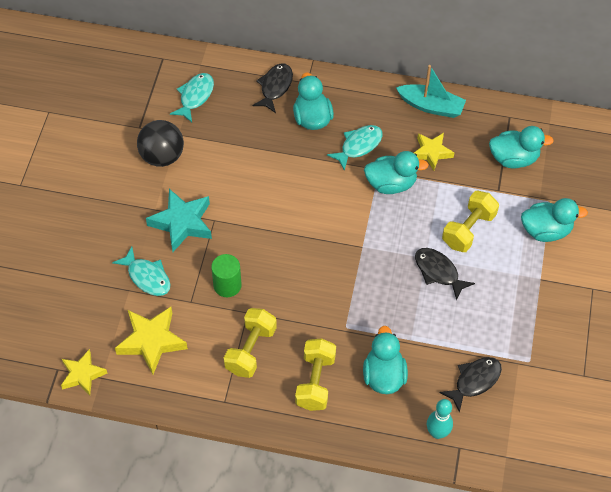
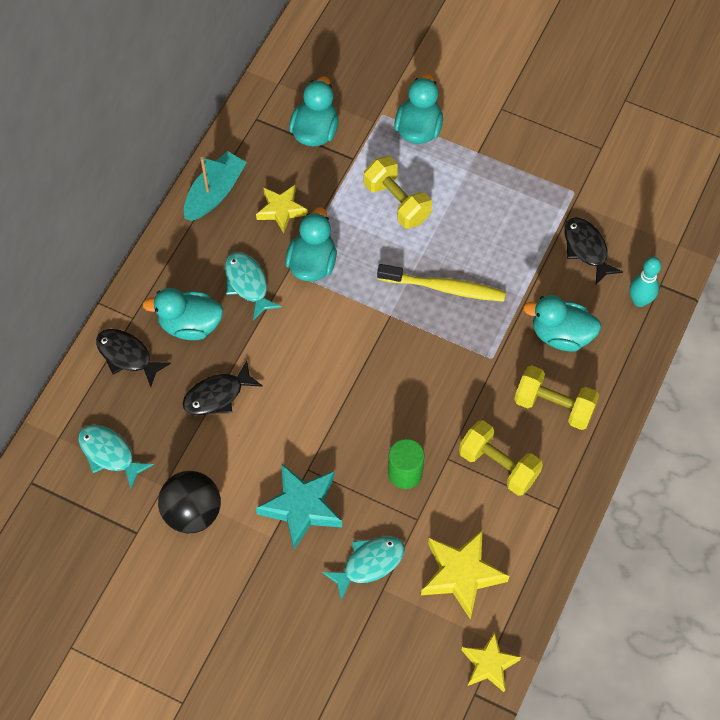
camera: 75 degrees left, 5 degrees up
(399, 280) = (444, 288): none -> yellow toothbrush
(438, 272) = (444, 246): black fish -> black fish (217, 395)

